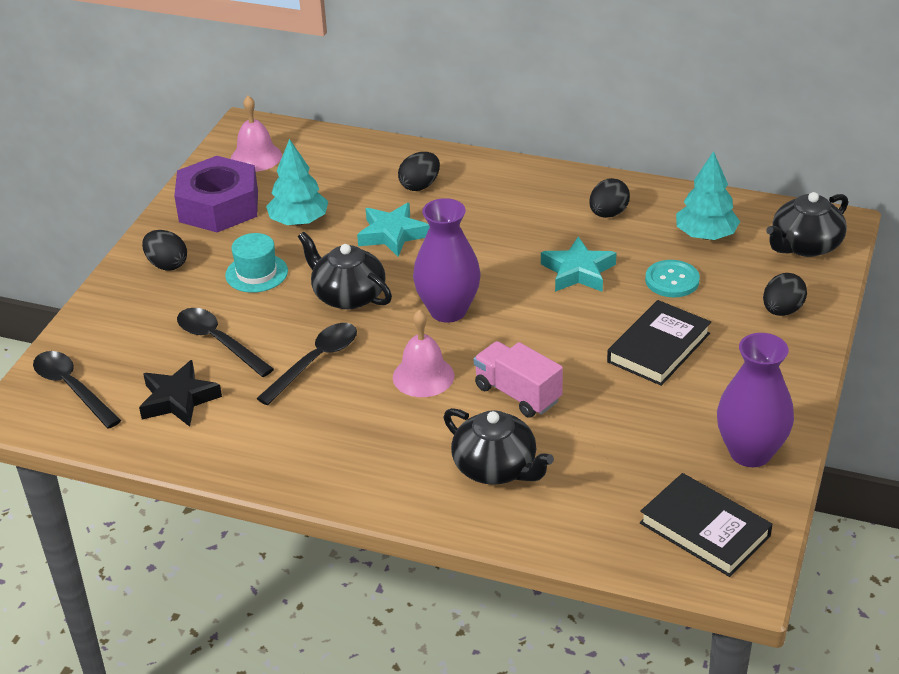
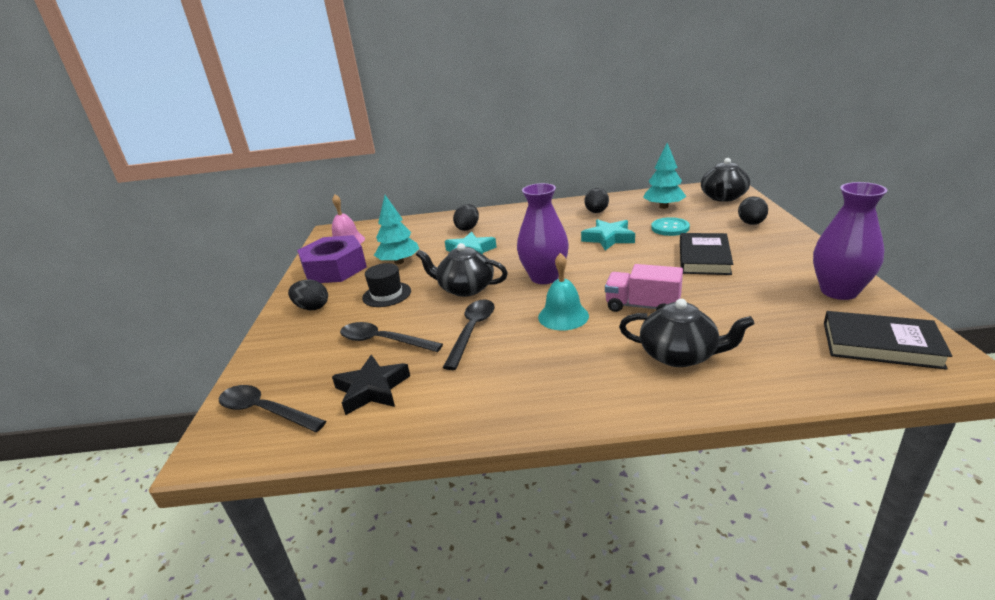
camera: 20 degrees left, 10 degrees down
(256, 273) = (387, 294): turquoise hat -> black hat
(423, 376) = (563, 316): pink bell -> turquoise bell

